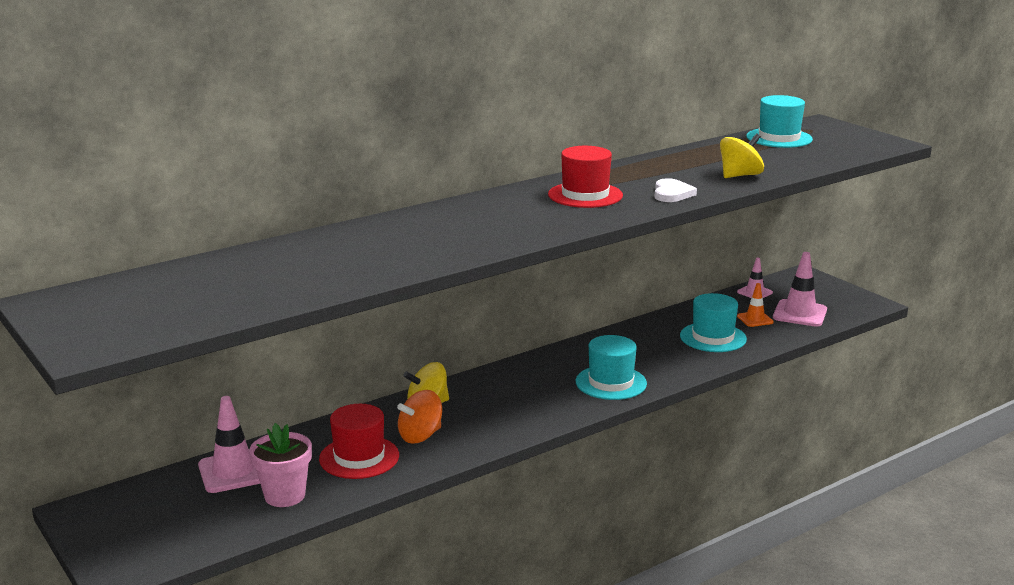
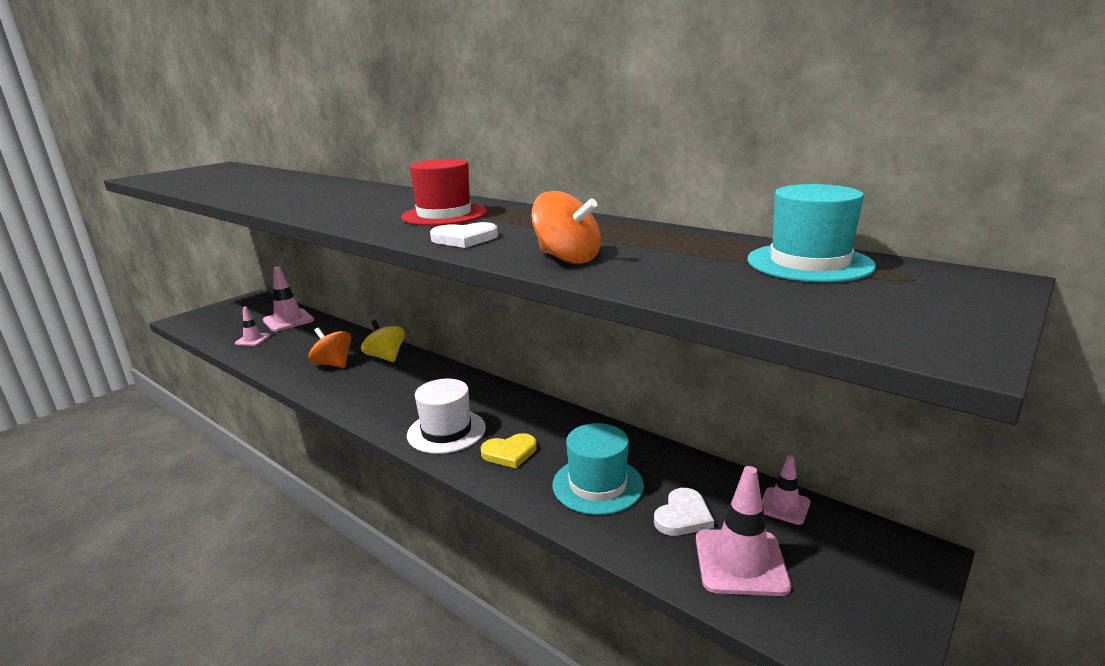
camera: 75 degrees right, 0 degrees up
(285, 495) = (253, 340): pink flower pot -> pink traffic cone
(359, 457) = (301, 350): red hat -> none
(611, 383) = (446, 431): turquoise hat -> white hat
(658, 361) = (509, 453): none -> yellow heart
(740, 175) = (567, 258): yellow spinning top -> orange spinning top
(755, 319) = (683, 516): orange traffic cone -> white heart

